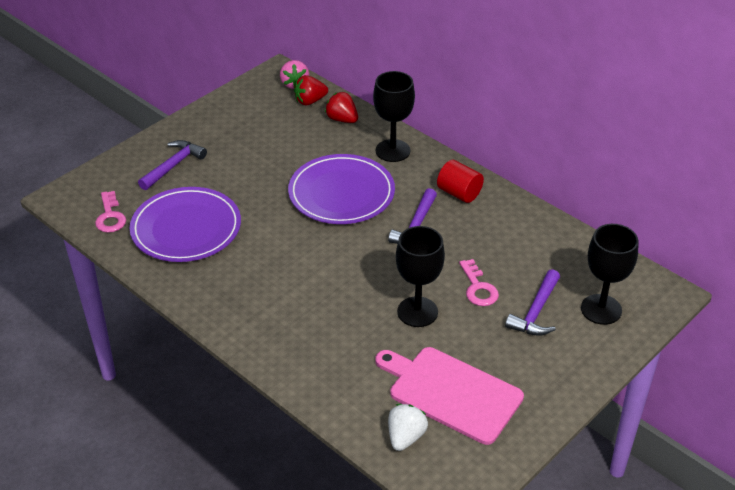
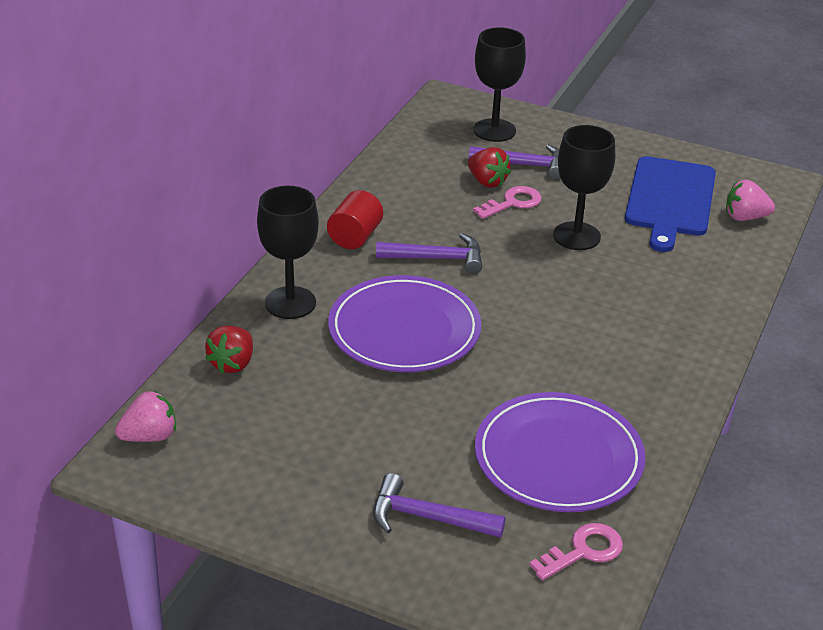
camera: 110 degrees left, 5 degrees down
(310, 101) = (194, 407): red strawberry -> red strawberry (487, 182)
(405, 437) = (745, 217): white strawberry -> pink strawberry
(451, 393) = (670, 200): pink cutting board -> blue cutting board

